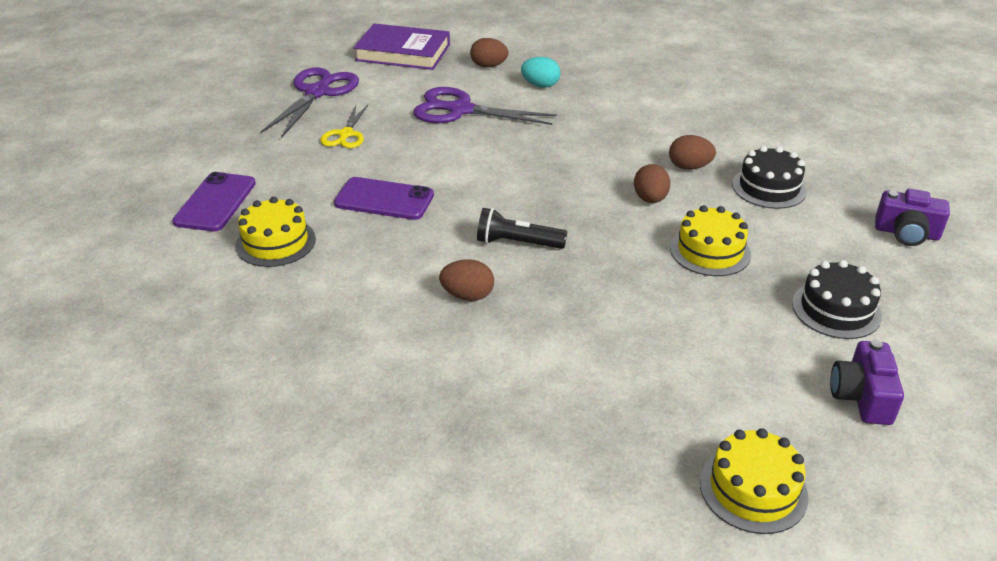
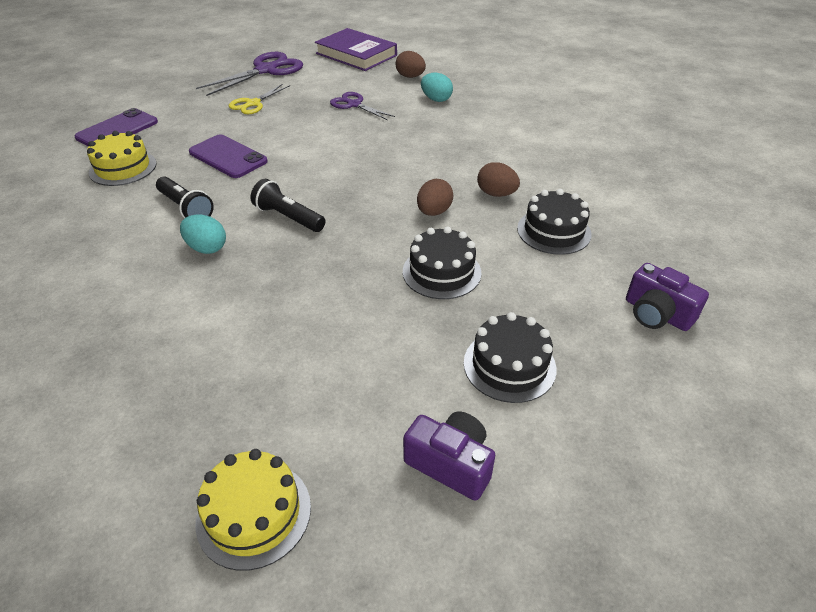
camera: 25 degrees right, 5 degrees up
(399, 264) = (186, 208): none -> black flashlight
(460, 110) = (354, 104): purple scissors -> purple scissors, size x0.60
(467, 296) = (207, 248): brown egg -> turquoise egg
(710, 251) = (441, 272): yellow cake -> black cake
(862, 397) = (451, 463): purple camera -> purple camera turned 90 degrees clockwise

